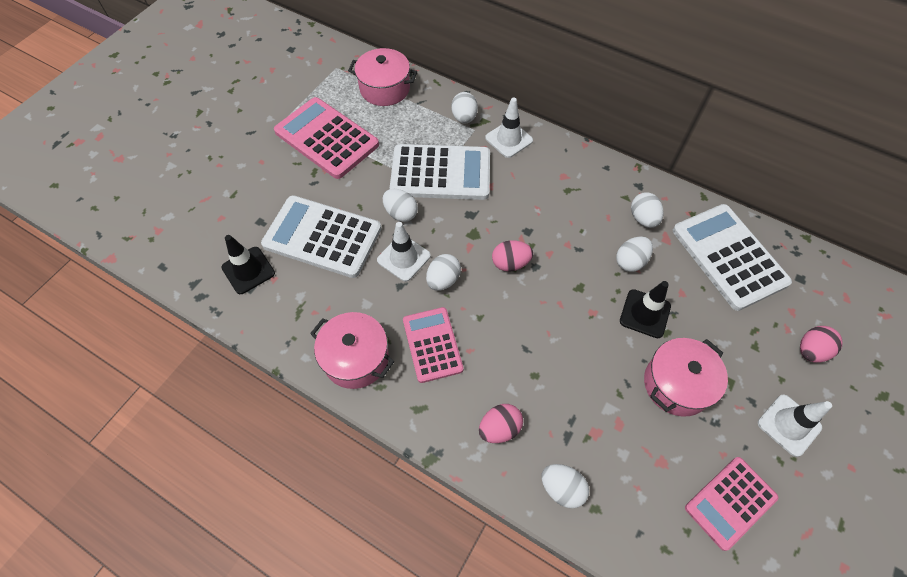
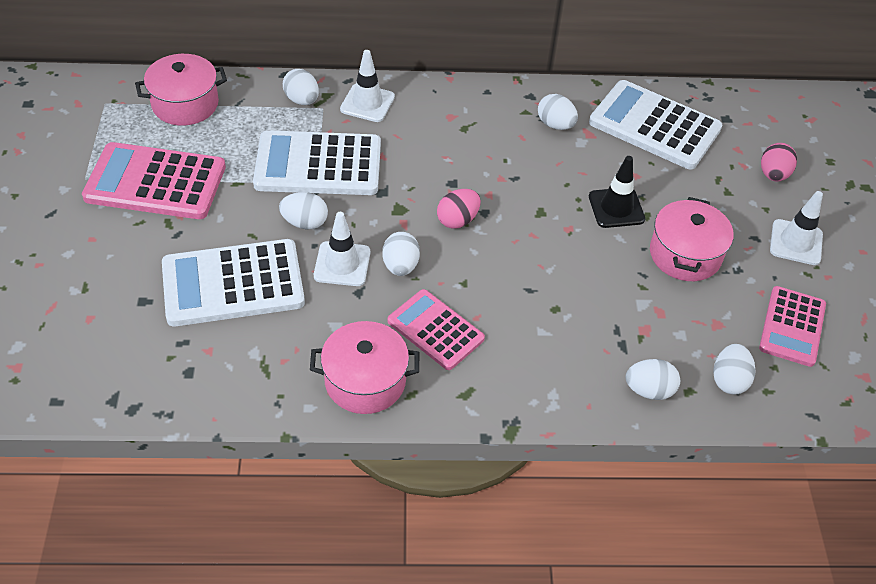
camera: 35 degrees left, 10 degrees down
(248, 270) = (171, 356): black traffic cone -> none
(440, 173) = (318, 165): white calculator -> white calculator turned 150 degrees counterclockwise
(499, 428) = (557, 370): pink egg -> none
(630, 261) = (571, 168): white egg -> white egg (729, 380)

